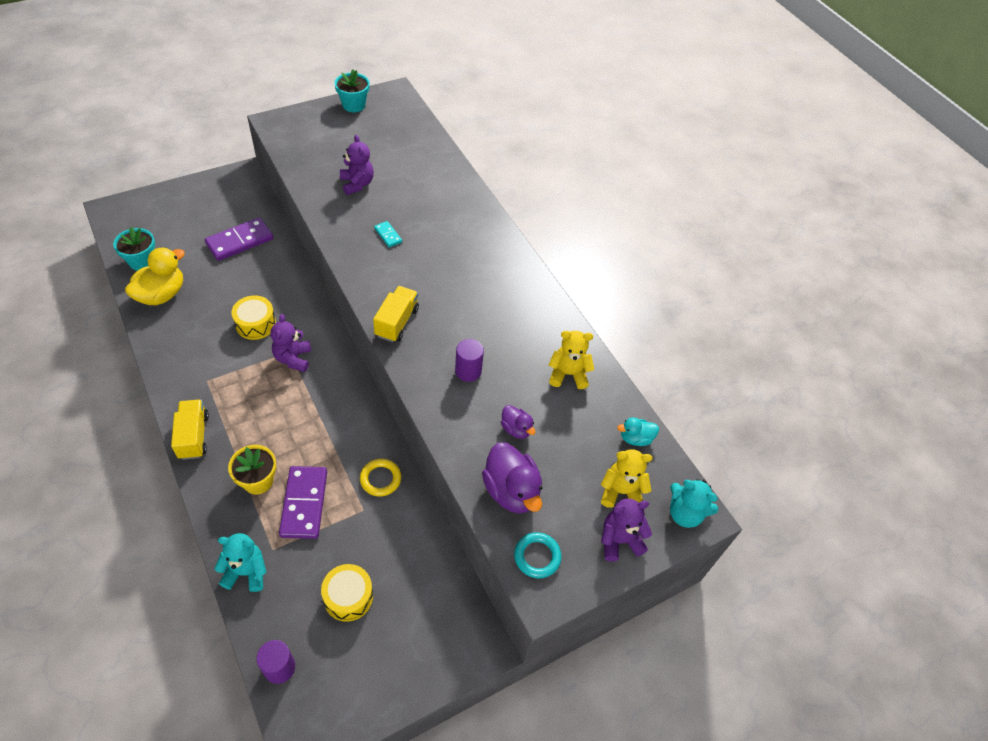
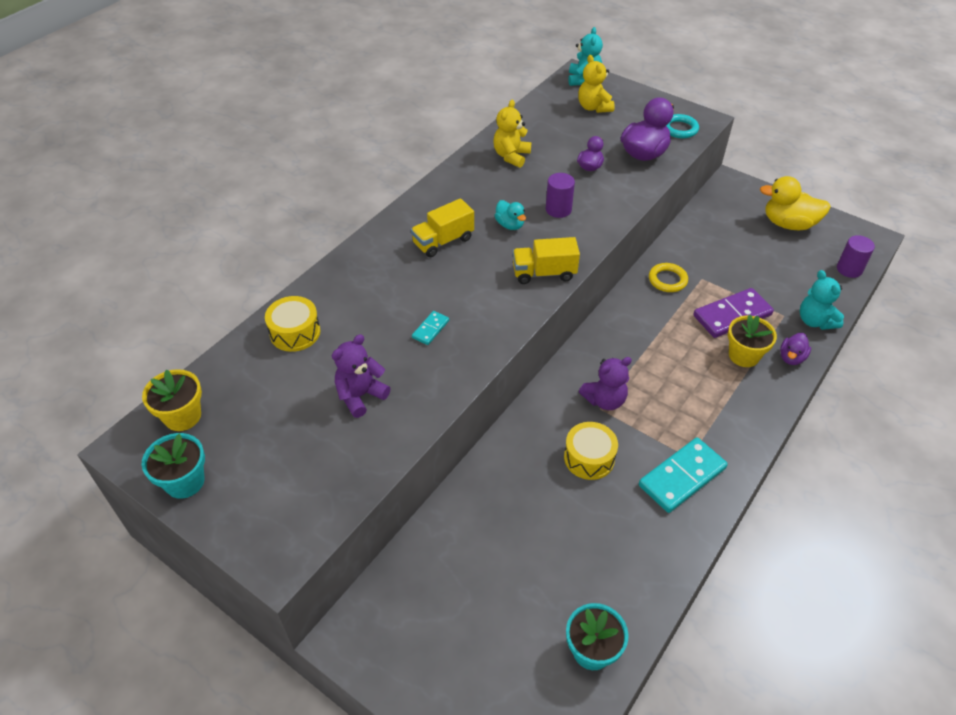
camera: 110 degrees left, 5 degrees down
(161, 294) = (623, 583): yellow duck -> yellow duck (788, 224)
(193, 436) = (751, 428): yellow truck -> yellow truck (443, 241)
(197, 366) = (682, 477): none -> turquoise domino
(227, 517) = (791, 358): none -> purple duck
(240, 241) = (480, 554): purple domino -> none
(348, 597) = (770, 257): yellow drum -> yellow drum (295, 332)
(401, 114) = (182, 416): none -> yellow flower pot
(568, 374) = (511, 156): yellow teddy bear -> yellow teddy bear turned 45 degrees clockwise
(619, 540) = (631, 100): purple teddy bear -> none
(635, 438) = (542, 111): turquoise duck -> turquoise duck (510, 225)

